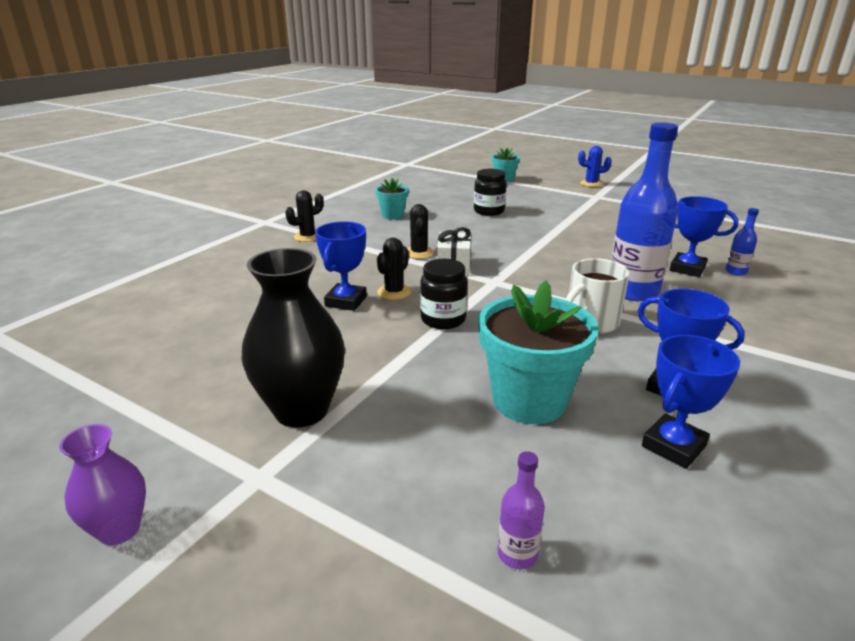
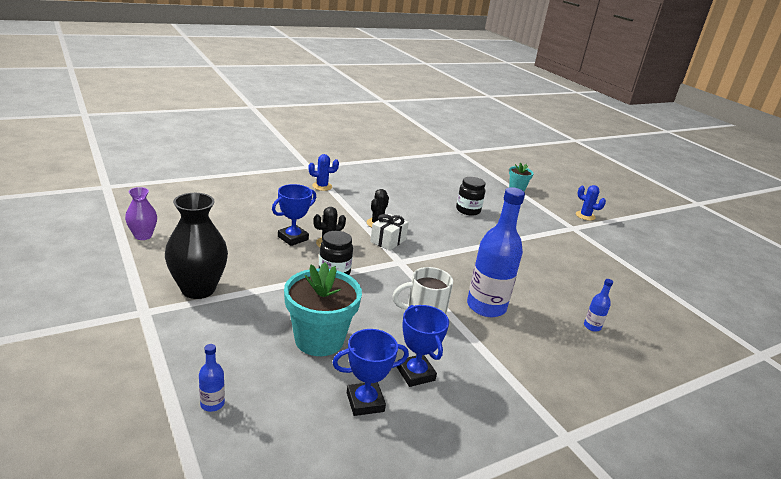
camera: 25 degrees right, 0 degrees up
(119, 529) = (69, 306): purple vase -> purple vase (143, 236)
(307, 237) = (322, 186): black cactus -> blue cactus
(392, 215) = (395, 190): turquoise flower pot -> none
(517, 554) = (212, 404): purple bottle -> blue bottle
(687, 269) = (555, 309): blue trophy -> none

